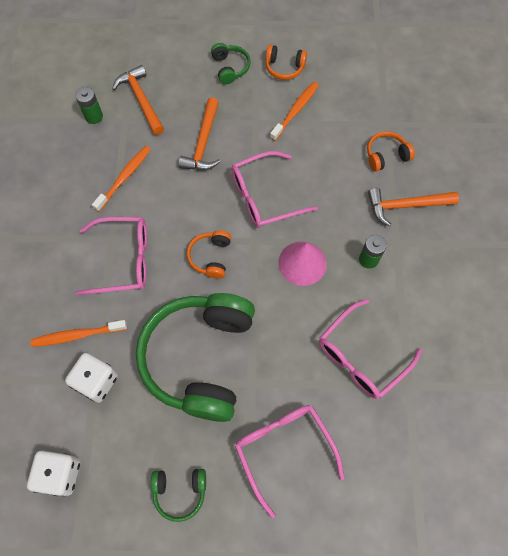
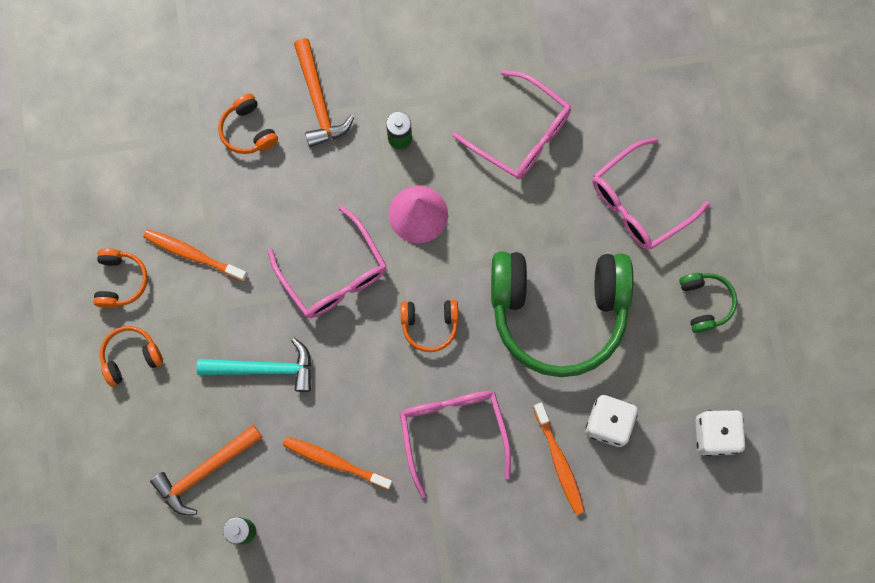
camera: 100 degrees left, 10 degrees up
(203, 143) = (264, 369): orange hammer -> turquoise hammer
(230, 68) = (131, 357): green headphones -> orange headphones

